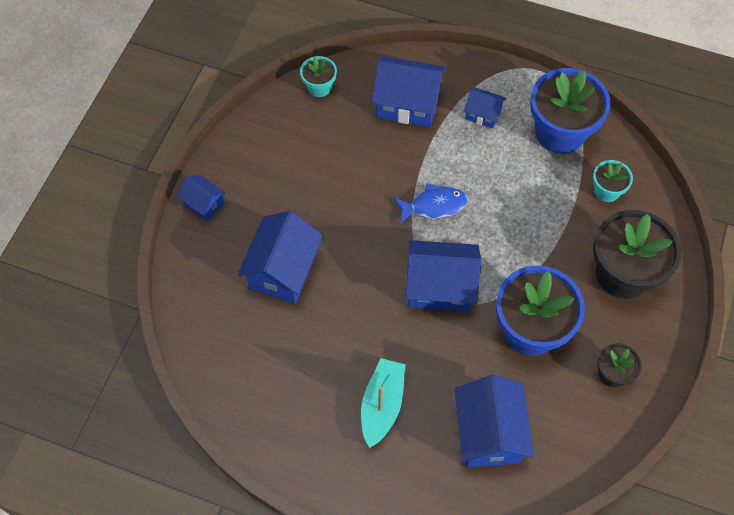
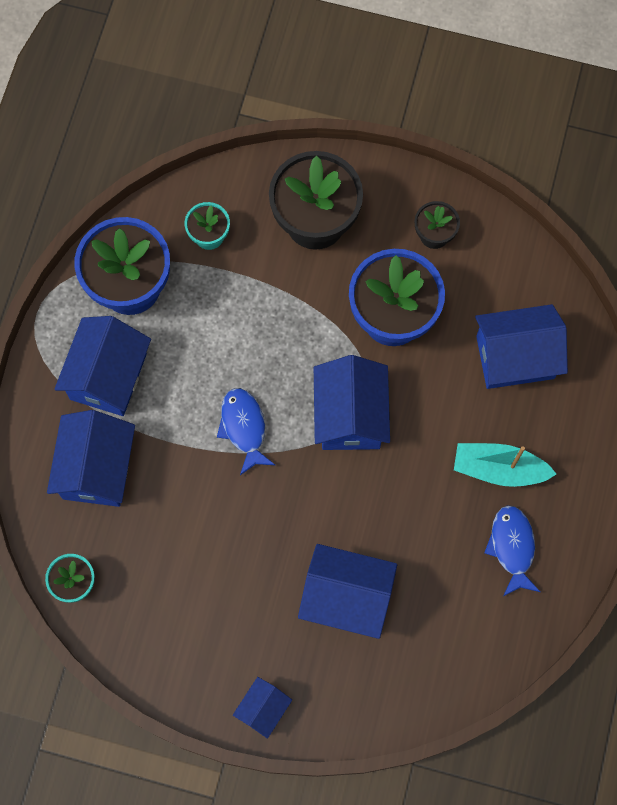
camera: 95 degrees left, 10 degrees up
(309, 408) = (512, 547): none -> blue fish
(483, 114) = (108, 376): blue house -> blue house, size x1.86

